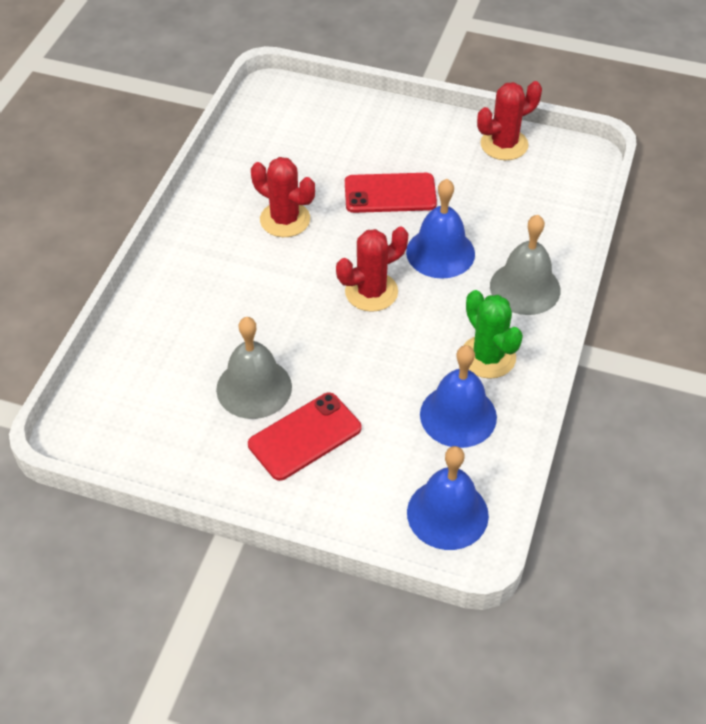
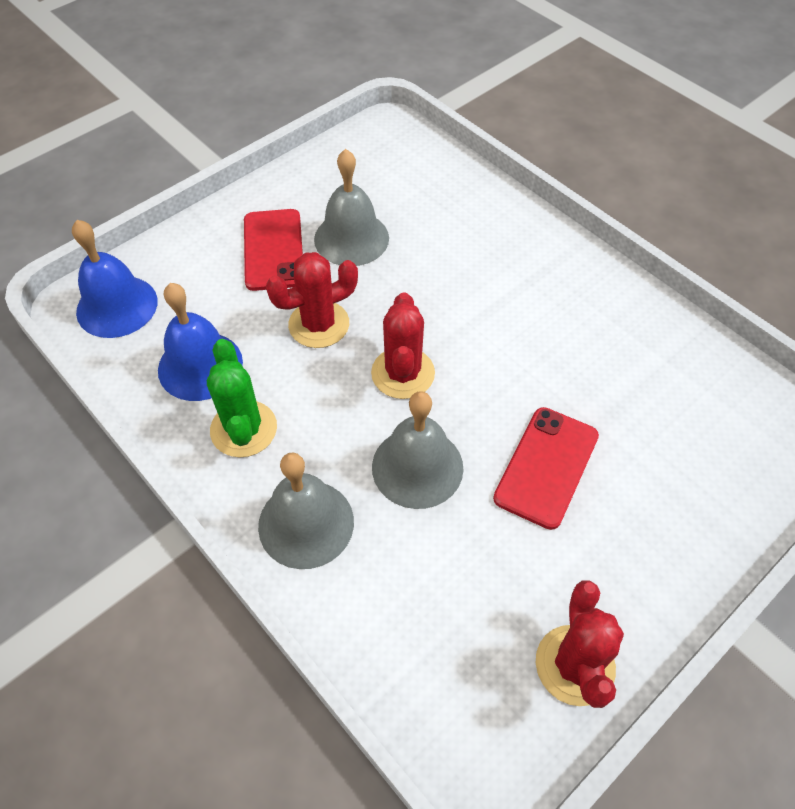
camera: 120 degrees right, 5 degrees up
(285, 220) = (558, 347): red cactus -> red cactus (319, 324)
(440, 252) = (417, 467): blue bell -> grey bell
(488, 357) = (243, 429): green cactus -> green cactus turned 75 degrees clockwise

